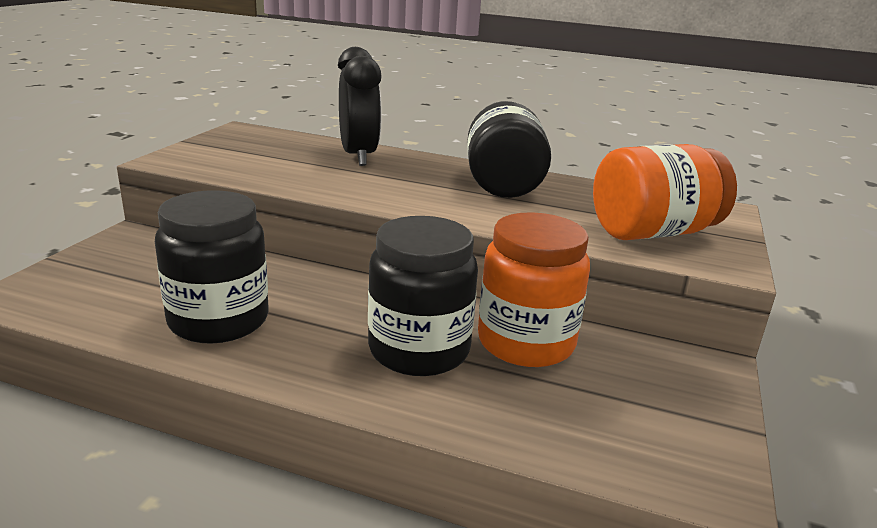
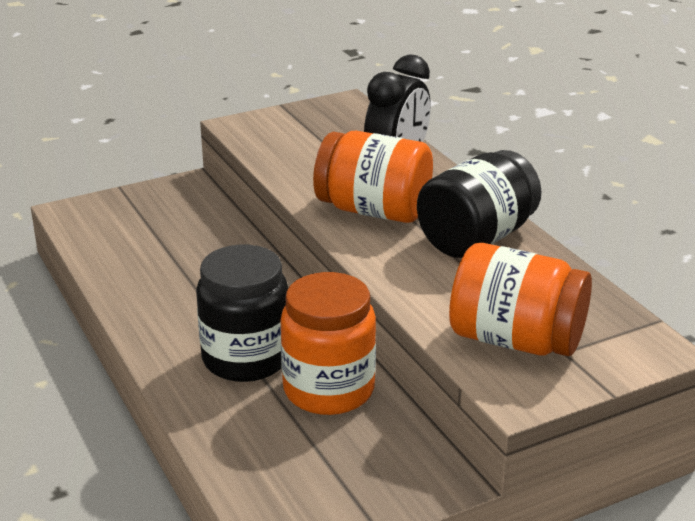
camera: 45 degrees right, 5 degrees up
(219, 320) = (156, 279): black jar -> none
(398, 187) = (374, 210): none -> orange jar

